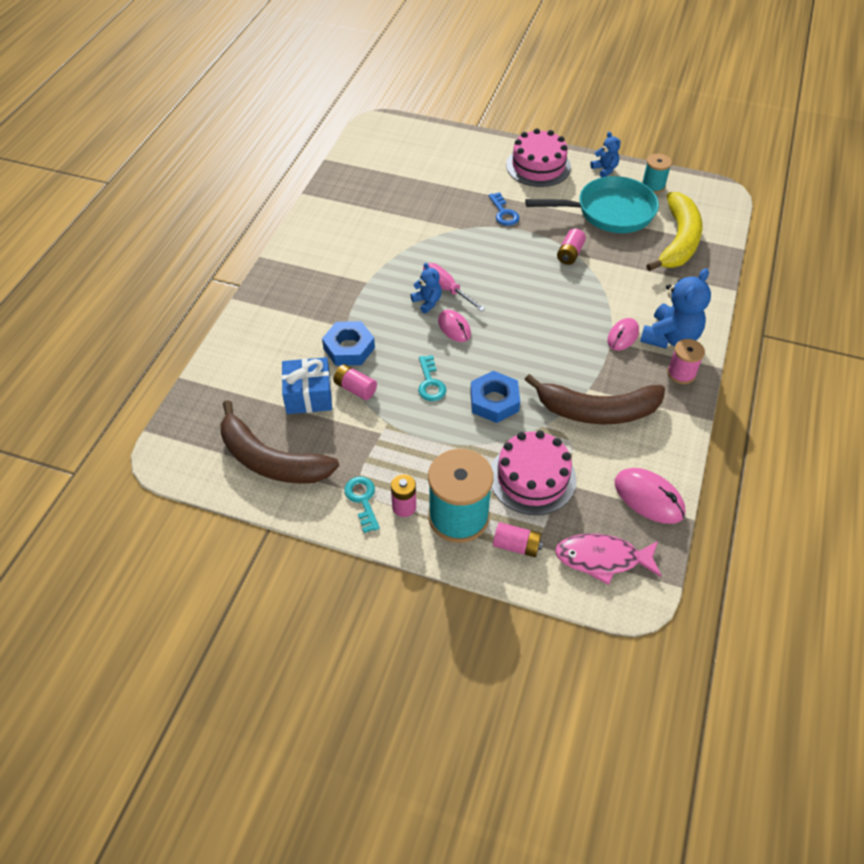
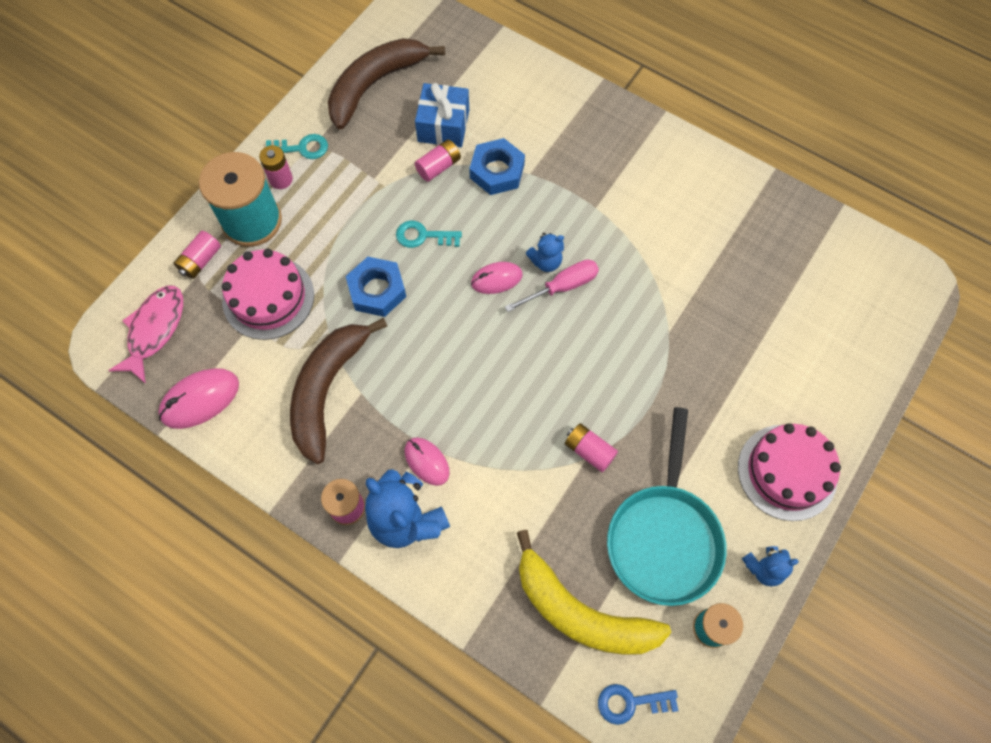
camera: 105 degrees right, 15 degrees up
(503, 213) = (690, 393): blue key -> blue key (631, 703)

